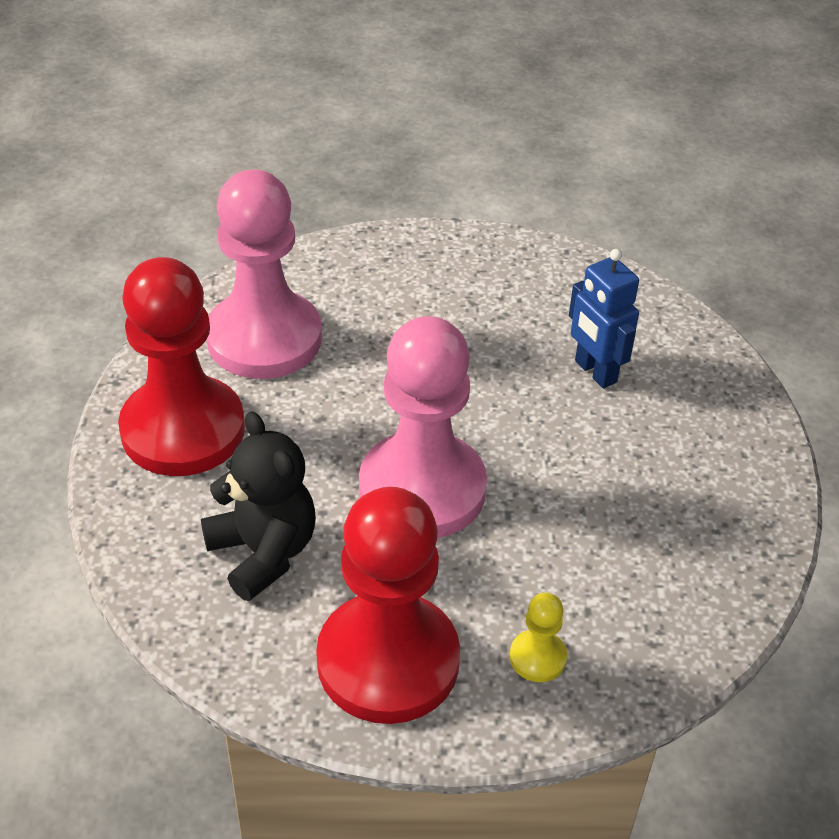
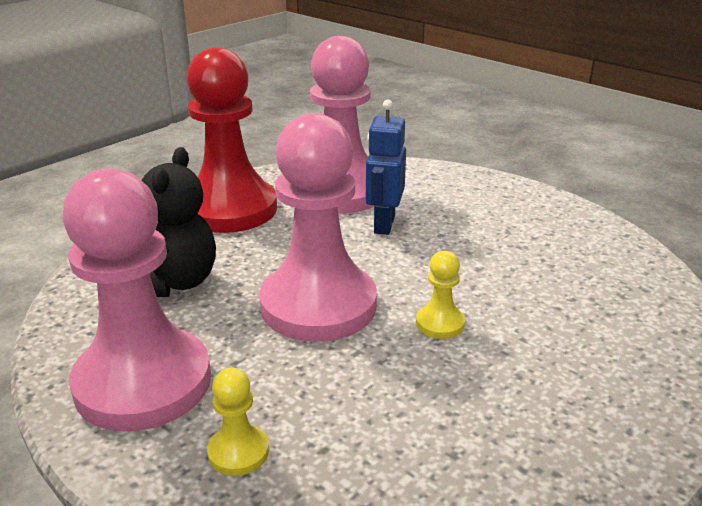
camera: 45 degrees right, 15 degrees down
(388, 661) = (143, 382): red pawn -> pink pawn
(535, 443) = (440, 323): none -> yellow pawn
(595, 372) = (553, 307): blue robot -> blue robot (383, 224)

